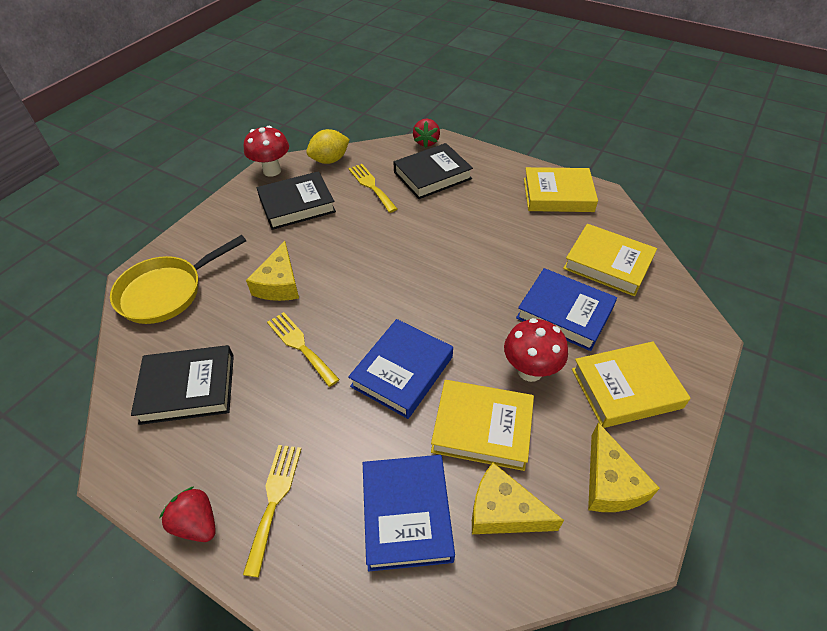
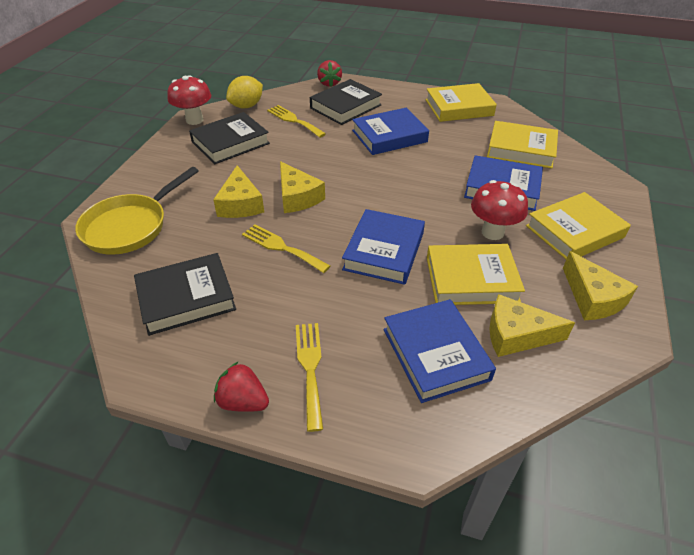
camera: 15 degrees left, 5 degrees down
(339, 285) = (297, 197): none -> yellow cheese
(465, 222) = (389, 136): none -> blue book

